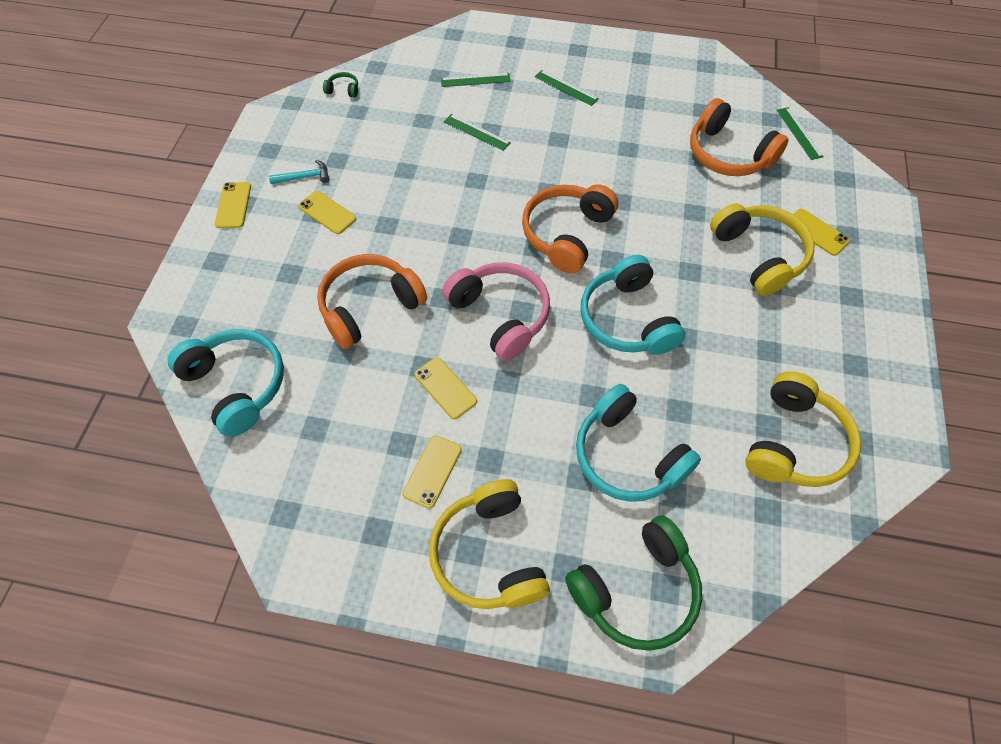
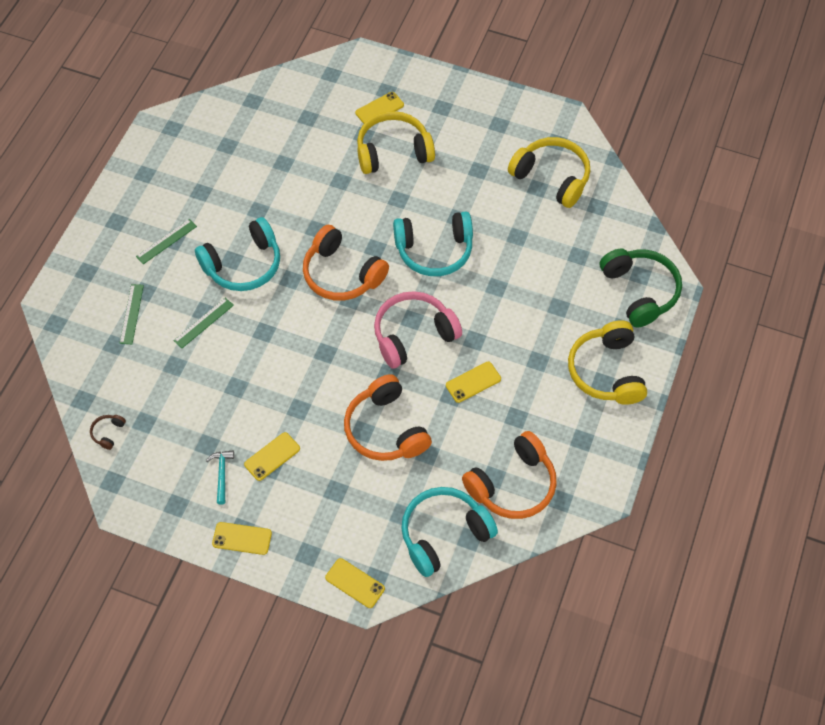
camera: 80 degrees left, 0 degrees up
(343, 90) = (108, 433): green headphones -> brown headphones
(432, 471) = (541, 399): yellow phone -> yellow phone (355, 583)
(489, 554) = (606, 371): yellow headphones -> yellow headphones turned 90 degrees clockwise
(627, 455) = (547, 275): turquoise headphones -> turquoise headphones (243, 265)
(728, 154) = (284, 142): orange headphones -> orange headphones (513, 485)
(799, 133) = (274, 87): green ruler -> none

